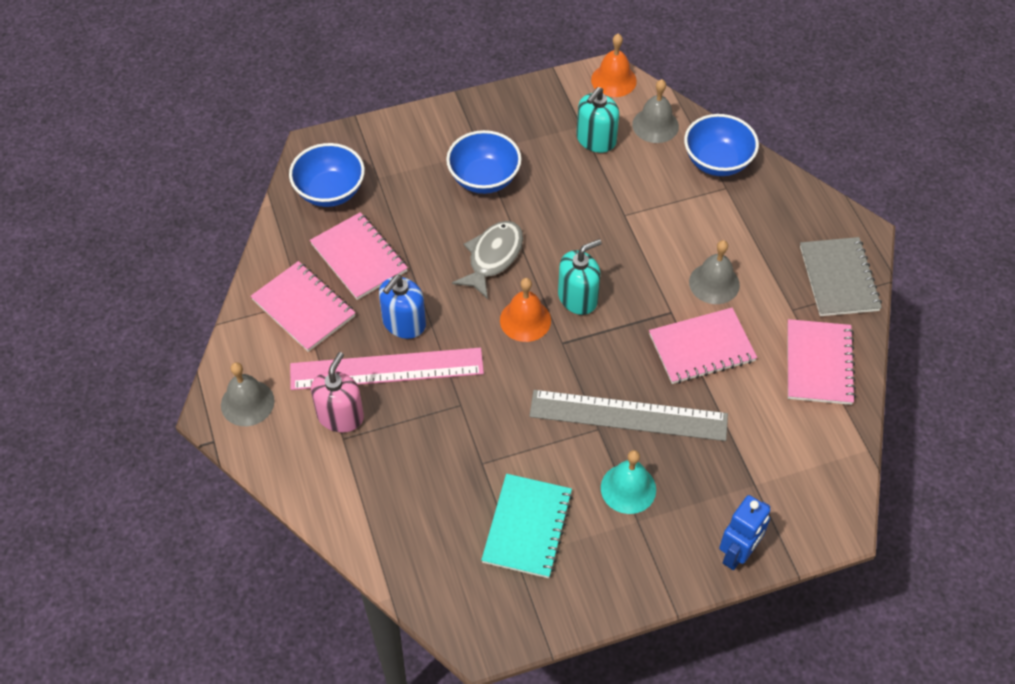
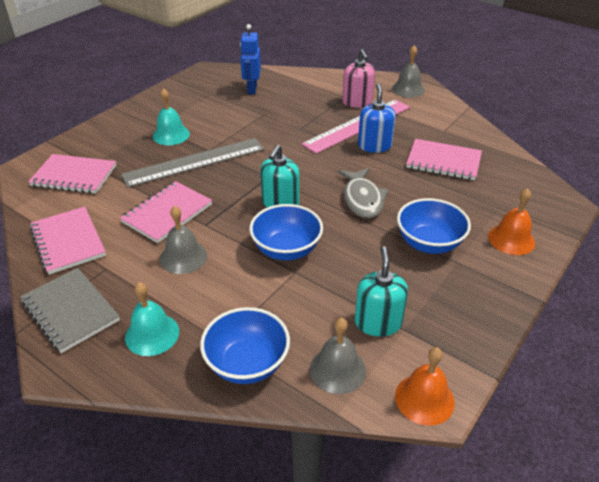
camera: 145 degrees right, 15 degrees down
(304, 308) = (438, 129): pink notebook -> pink notebook (74, 176)
(330, 192) = (514, 185): blue bowl -> blue bowl (286, 249)
(525, 320) = (303, 177): orange bell -> orange bell (511, 239)
(527, 527) = (216, 104): turquoise notebook -> none
(737, 554) = (88, 135): blue robot -> blue robot (252, 89)
(778, 221) = (152, 334): none -> turquoise bell

